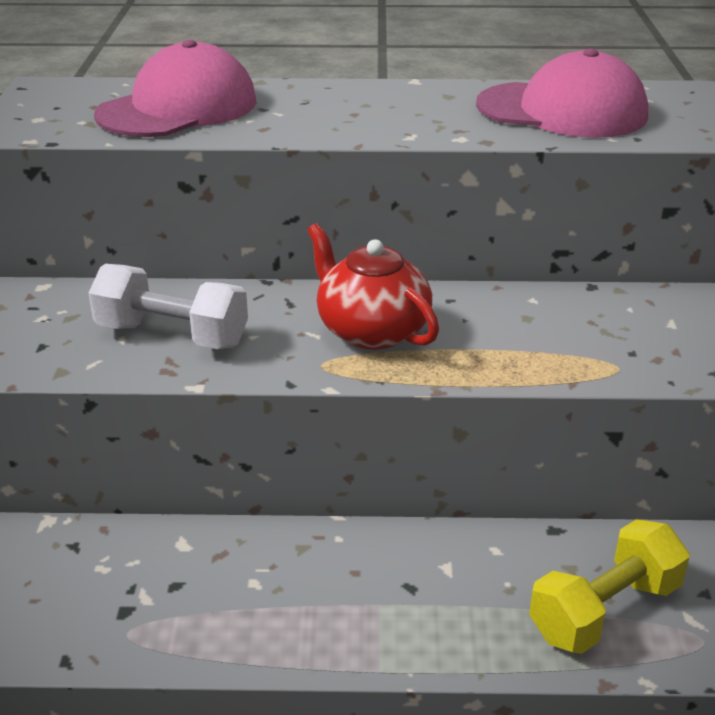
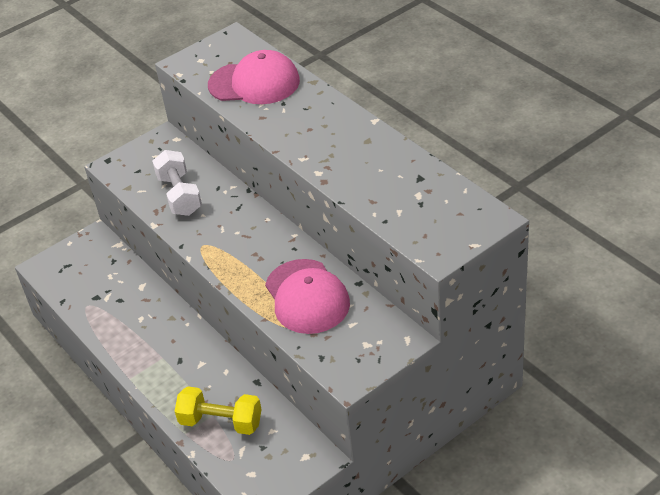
camera: 55 degrees right, 10 degrees up
(371, 330) = (242, 242): red teapot -> none
(562, 110) = (392, 182): pink cap -> pink cap (307, 297)

